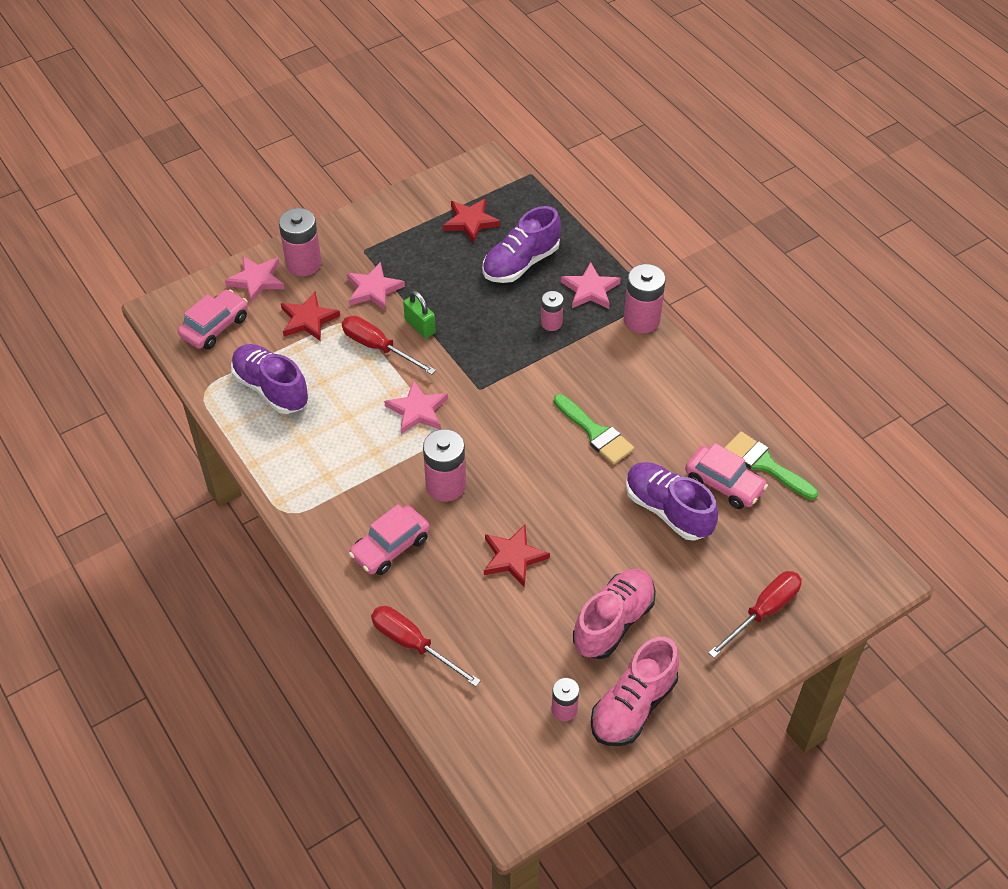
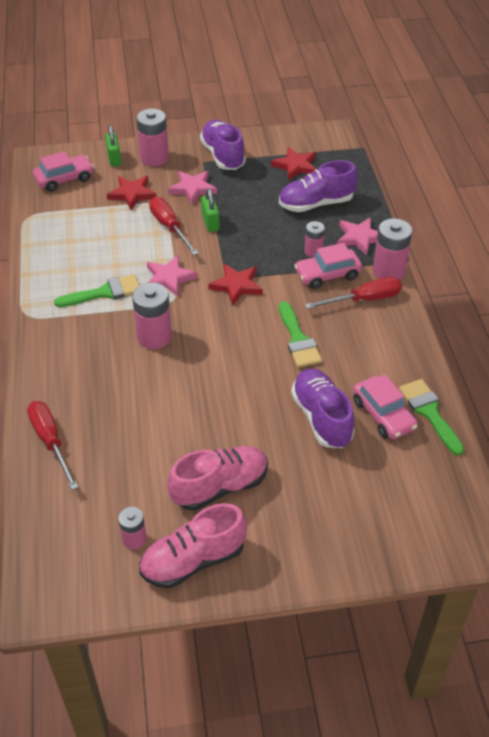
camera: 25 degrees right, 5 degrees down
(257, 280) = (114, 159): pink star -> green padlock
(271, 389) = (74, 230): purple shoe -> purple shoe (223, 156)
(357, 453) = (104, 292): none -> green brush
(390, 547) = (83, 365): pink car -> pink car (327, 275)
(513, 557) = (171, 407): red star -> red star (236, 286)
(763, 612) = (356, 529): red screwdriver -> red screwdriver (364, 299)

